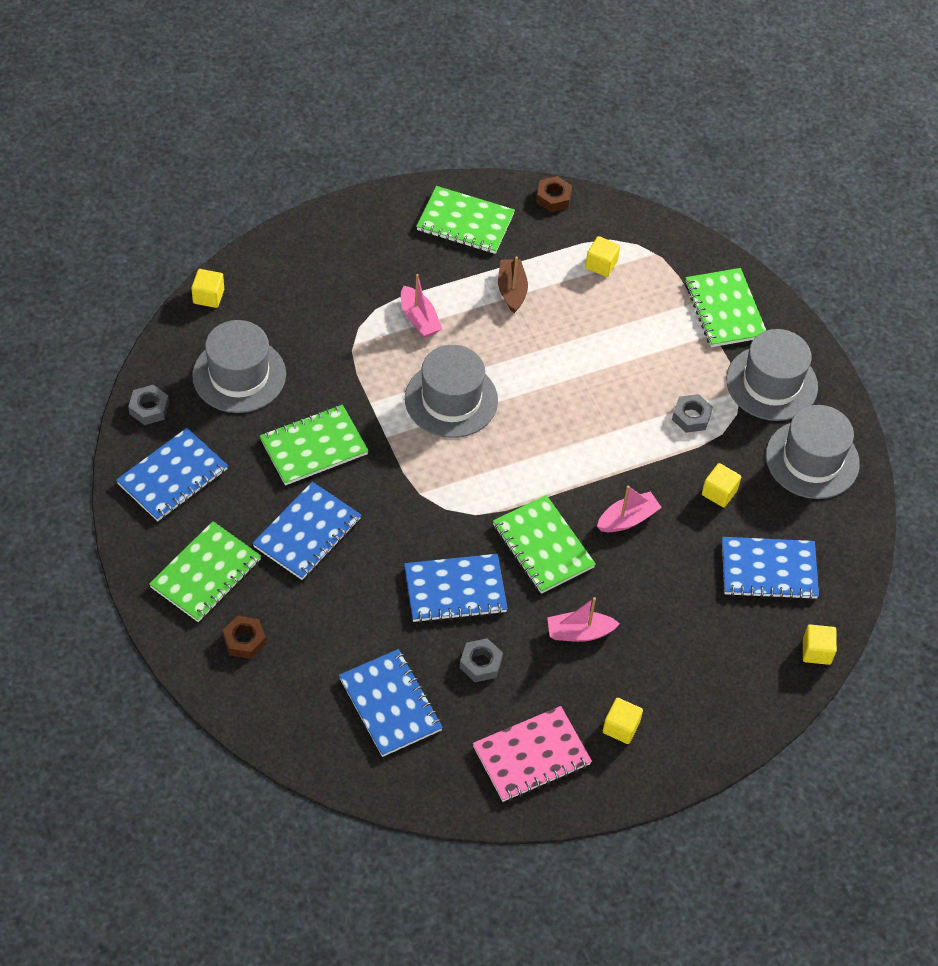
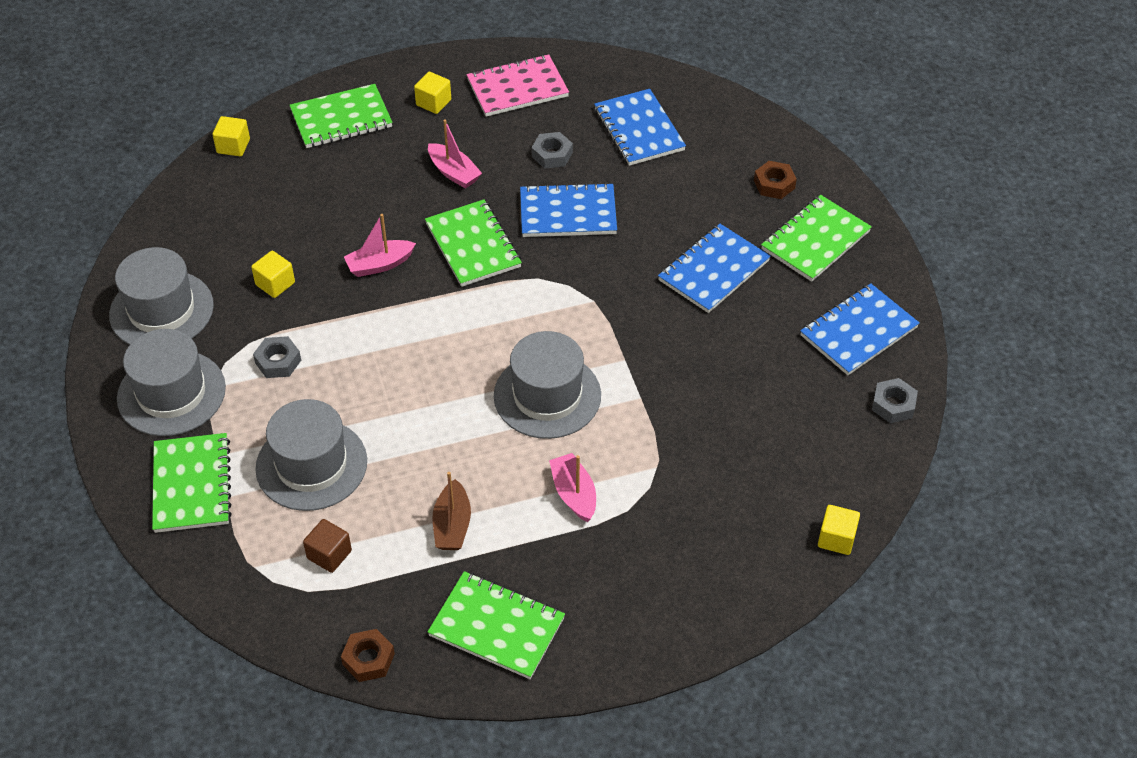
camera: 170 degrees left, 5 degrees down
(239, 375) = (792, 437): grey hat -> grey hat (311, 465)
(314, 447) = (705, 353): green notebook -> green notebook (341, 119)
(579, 632) = (454, 173): pink boat -> pink boat turned 45 degrees clockwise
(601, 264) = (329, 554): yellow cube -> brown cube
(768, 570) = (251, 213): blue notebook -> none

